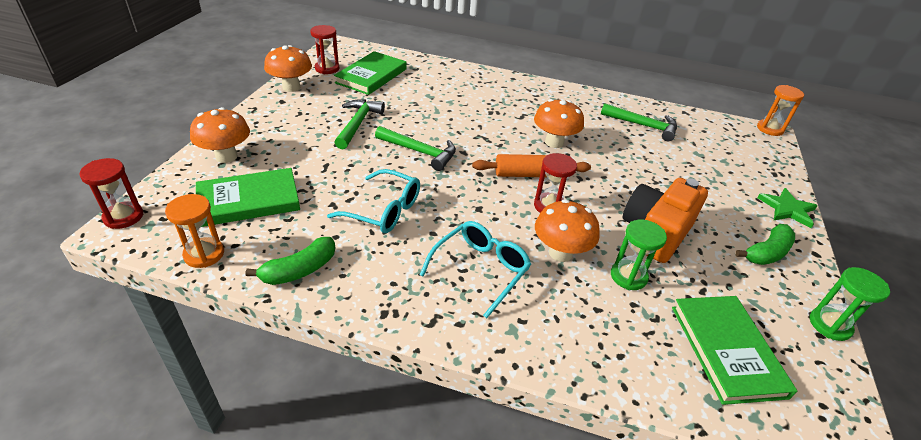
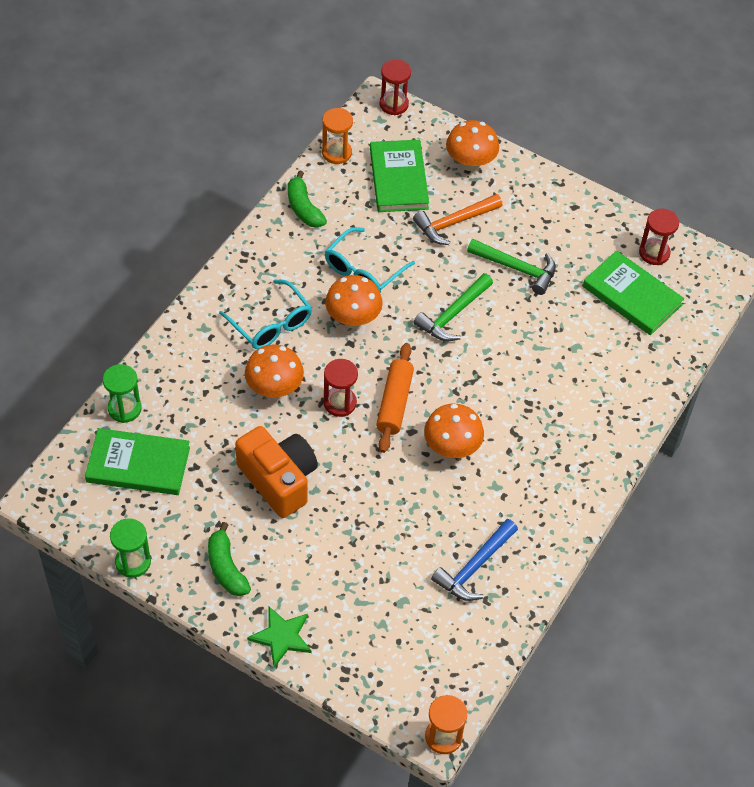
camera: 105 degrees right, 15 degrees up
(291, 87) = (606, 216): orange mushroom -> orange mushroom (353, 319)
(309, 160) = (454, 223): none -> orange hammer
(628, 276) = (232, 430): green hourglass -> green hourglass (124, 409)
(643, 126) = (474, 567): green hammer -> blue hammer

